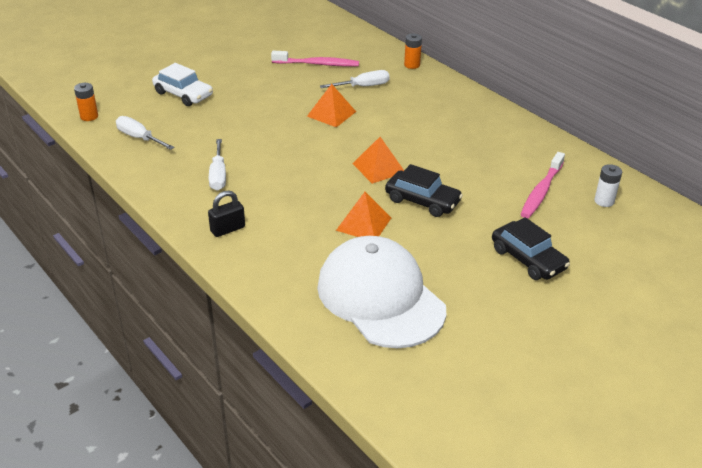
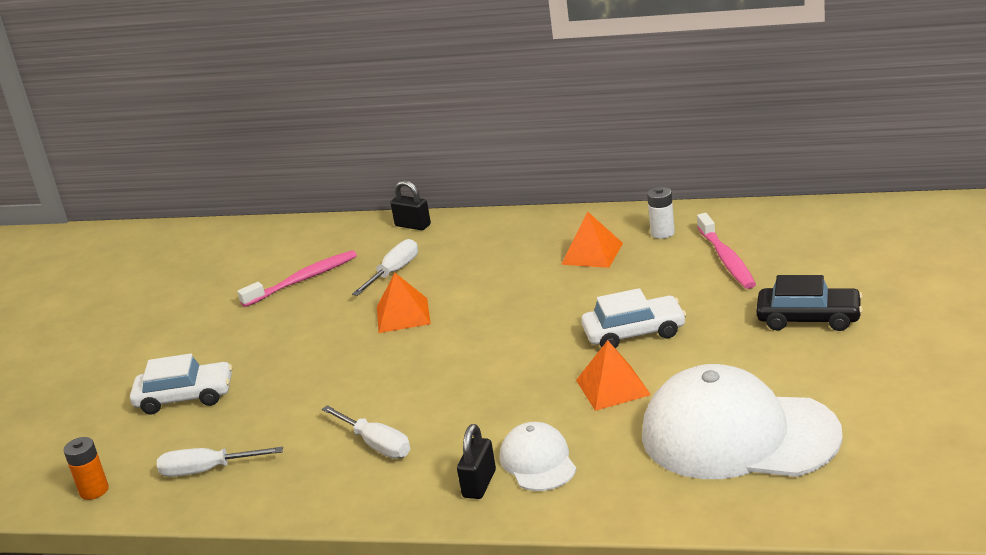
camera: 35 degrees left, 10 degrees down
(269, 237) = (538, 461): none -> white cap
(378, 168) = (540, 332): orange pyramid -> orange pyramid (592, 253)
(412, 65) = (413, 225): orange battery -> black padlock
(422, 201) = (634, 333): black car -> white car
(604, 201) = (791, 235): white battery -> white battery (662, 233)

